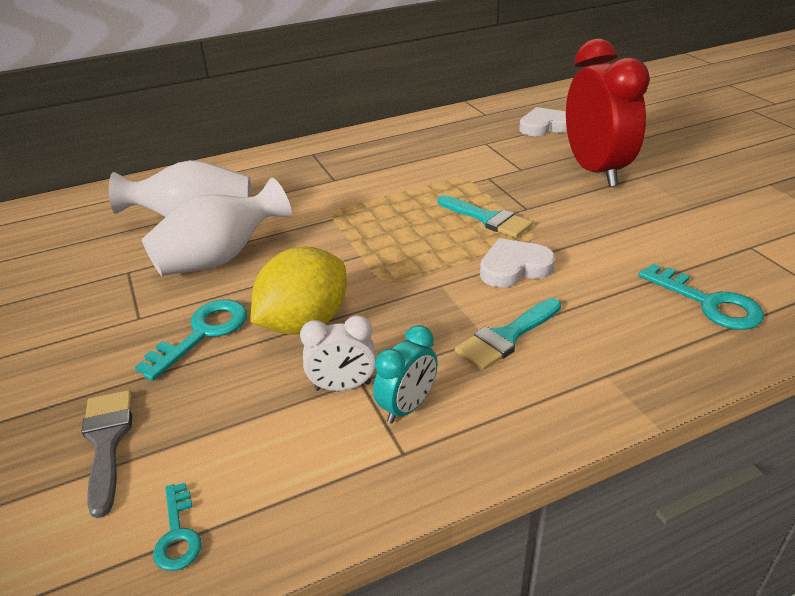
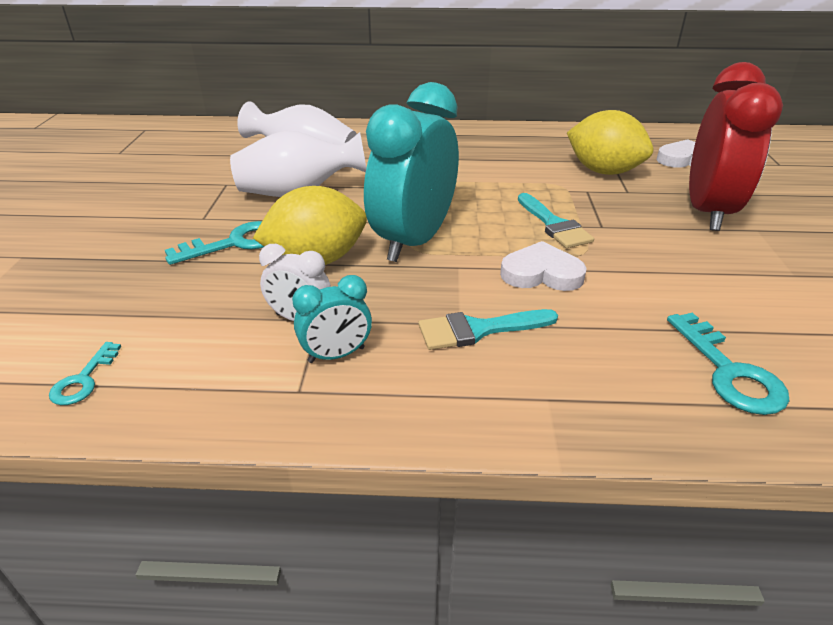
camera: 25 degrees right, 0 degrees up
(107, 442) = (102, 296): grey brush -> none
(380, 273) = (413, 241): none -> turquoise clock
(487, 155) = (603, 171): none -> yellow lemon

